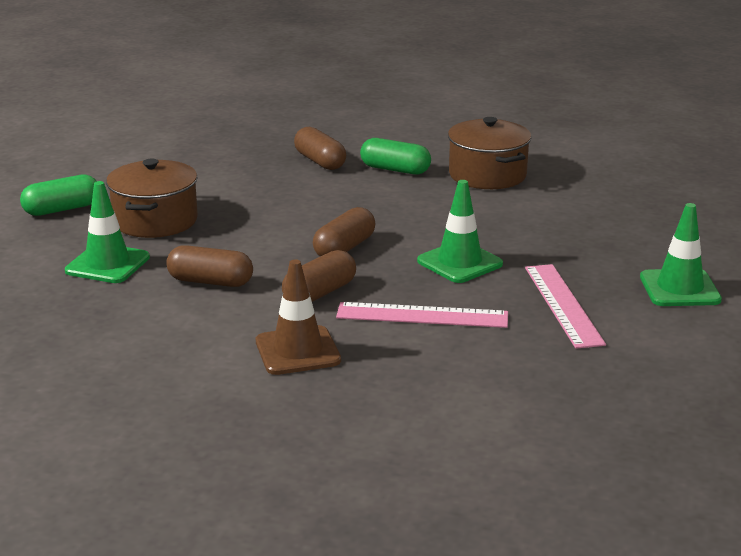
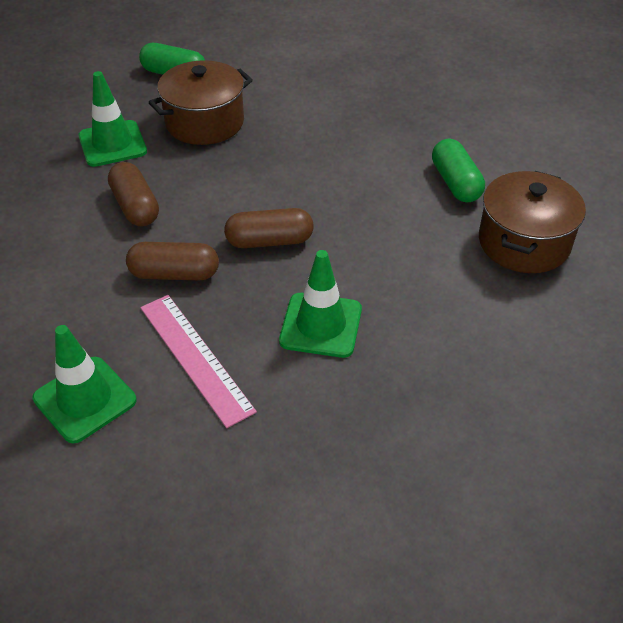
camera: 50 degrees right, 20 degrees up
(297, 351) = (65, 319): brown traffic cone -> none
(320, 161) = (413, 135): brown capsule -> none
(563, 305) = (313, 445): pink ruler -> none
(679, 289) = (447, 524): green traffic cone -> green traffic cone (85, 399)

